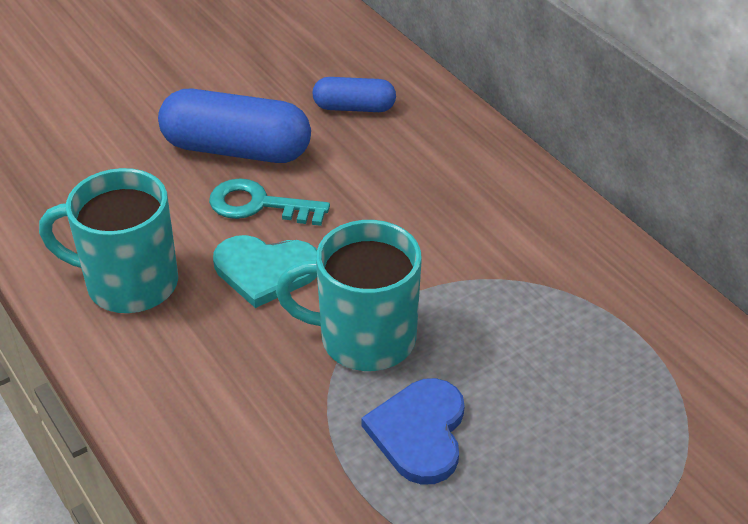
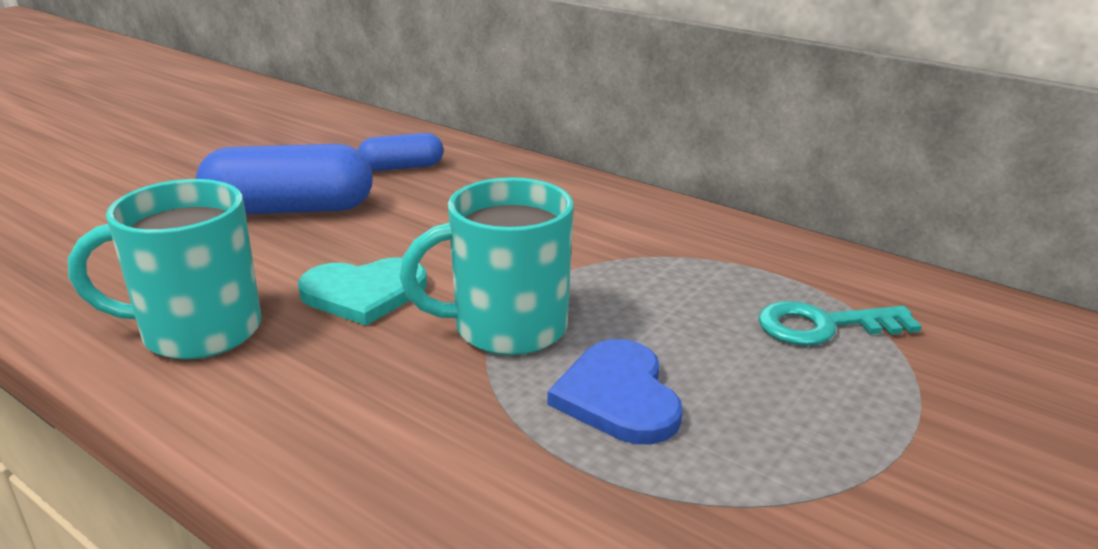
camera: 20 degrees left, 15 degrees down
(259, 205) = (333, 245): turquoise key -> turquoise key (823, 326)

